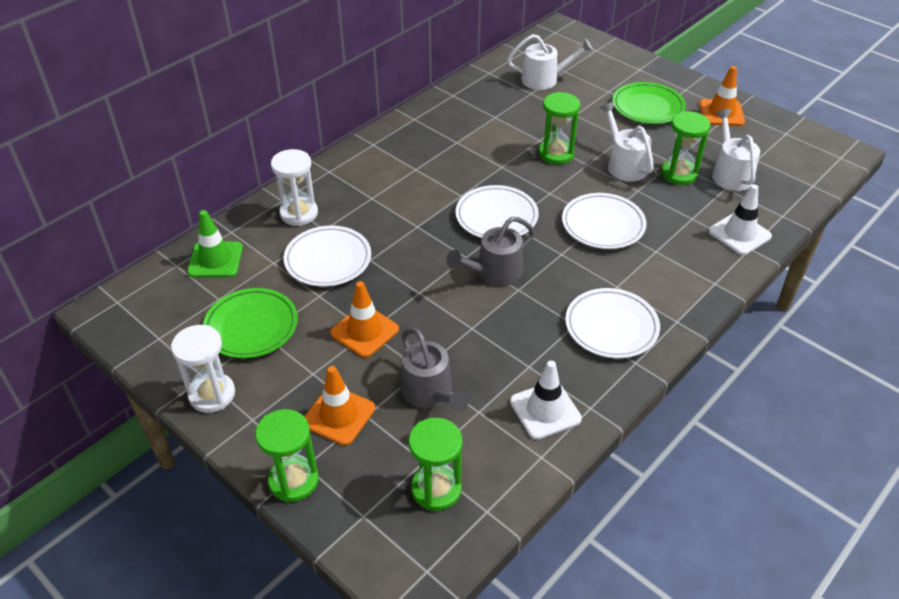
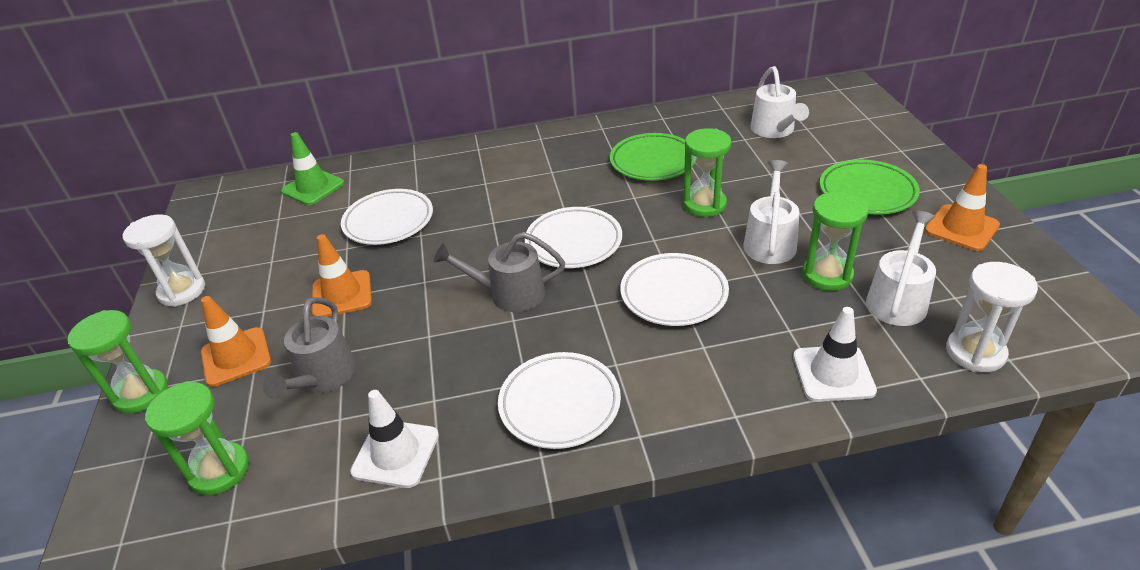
camera: 40 degrees right, 5 degrees down
(251, 327) = (271, 251): green plate -> green plate (652, 162)
(299, 213) = (414, 174): white hourglass -> white hourglass (975, 352)
(544, 79) = (774, 130): white watering can -> white watering can turned 45 degrees clockwise

